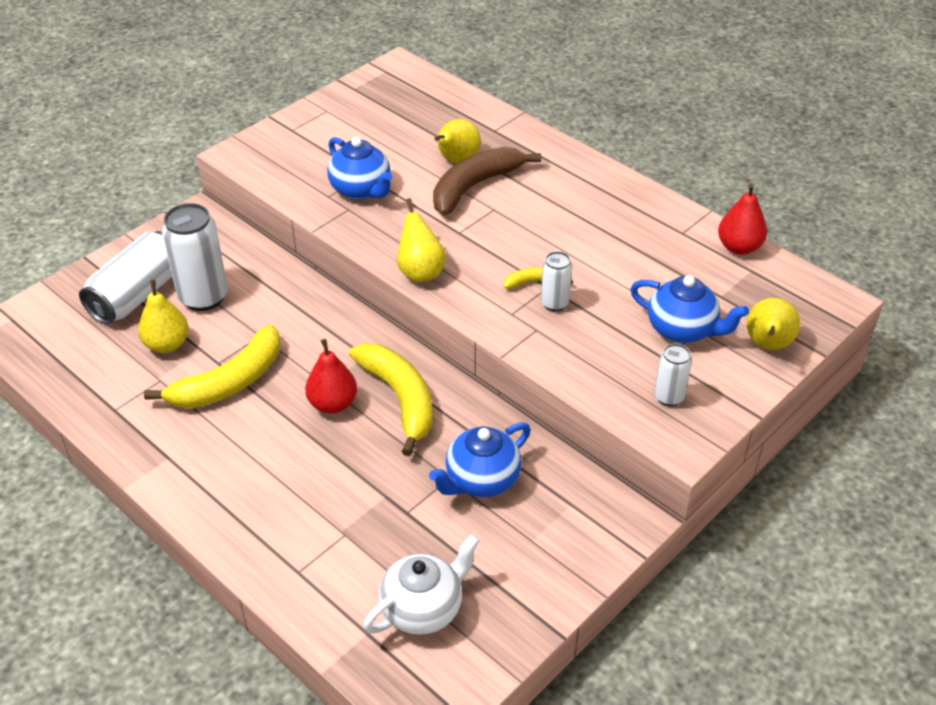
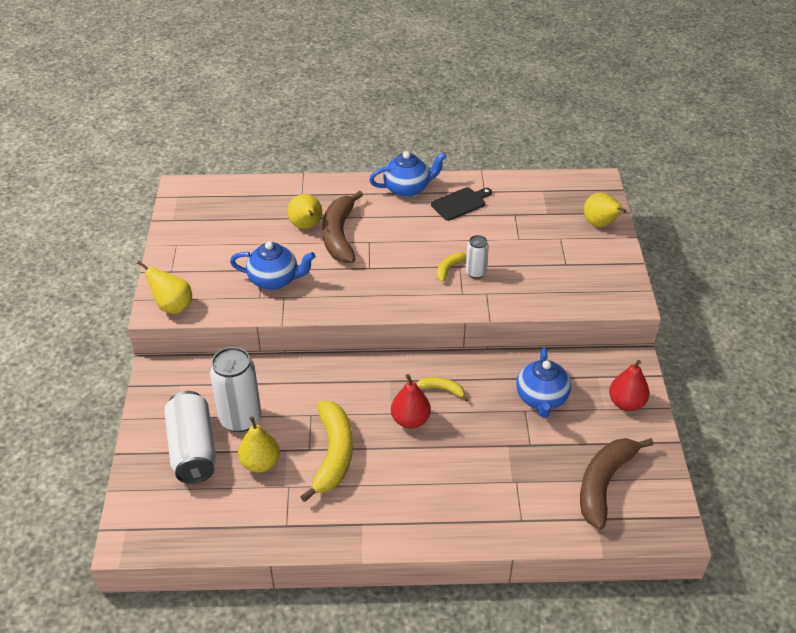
camera: 45 degrees left, 0 degrees up
(400, 399) = (442, 389): yellow banana -> yellow banana, size x0.47
(420, 272) = (381, 305): yellow pear -> yellow pear (172, 306)
(423, 608) = (604, 484): white teapot -> brown banana
(638, 229) = (460, 203): none -> black cutting board
(669, 397) = (594, 282): white can -> none
(682, 329) = (554, 243): blue teapot -> blue teapot (407, 188)
(739, 247) = (521, 182): red pear -> red pear (626, 403)

